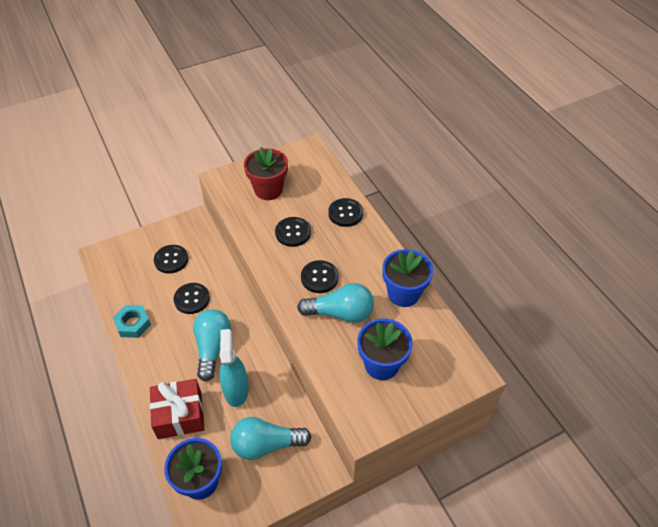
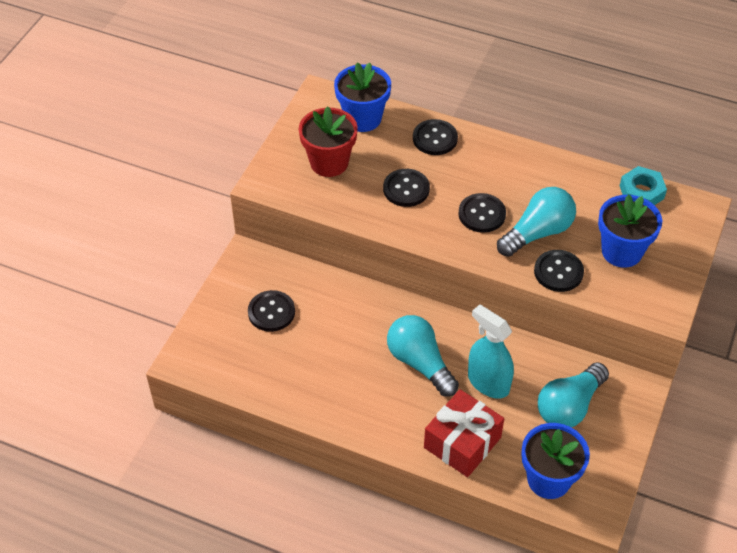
camera: 40 degrees left, 0 degrees up
(133, 324) = (310, 399): turquoise nut -> turquoise nut (641, 192)
(192, 299) = (342, 334): black button -> black button (558, 272)
(403, 293) = (572, 179): blue flower pot -> blue flower pot (362, 118)

